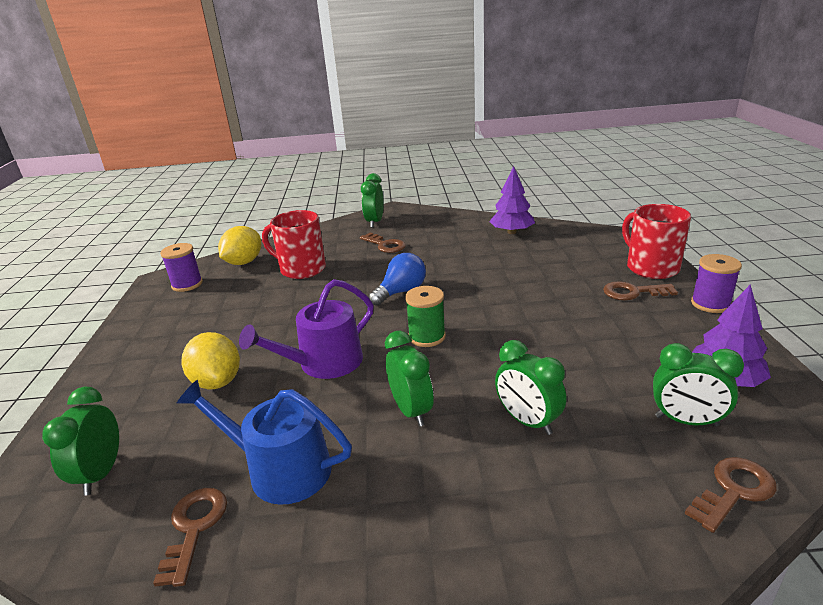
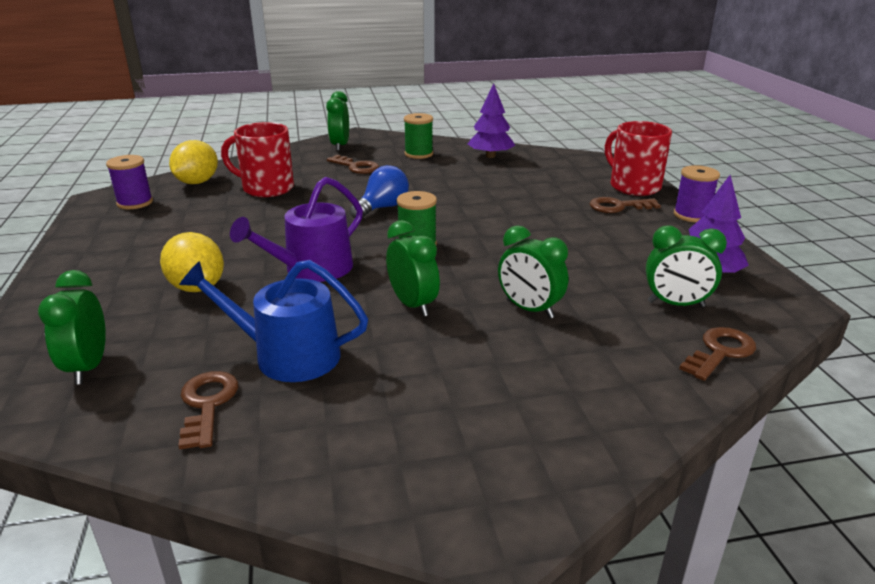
camera: 10 degrees left, 0 degrees up
(444, 230) = (418, 154): none -> green spool

